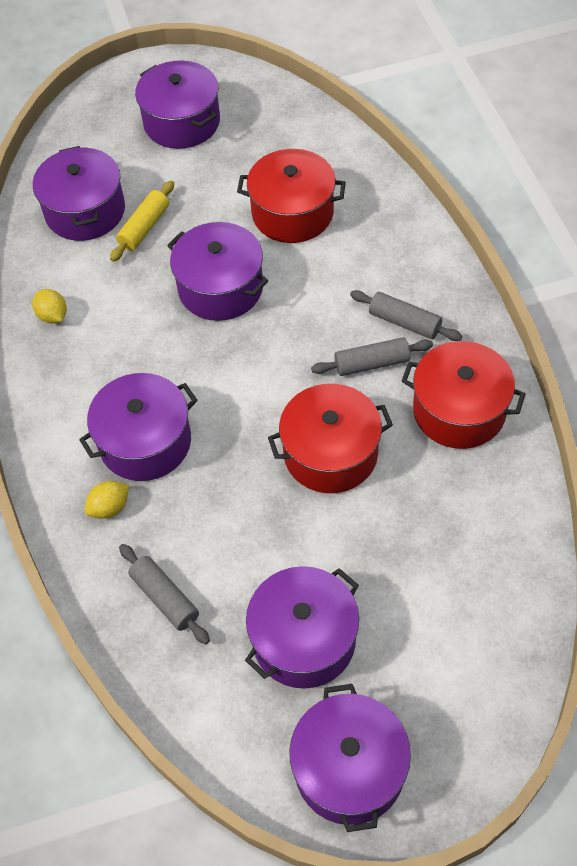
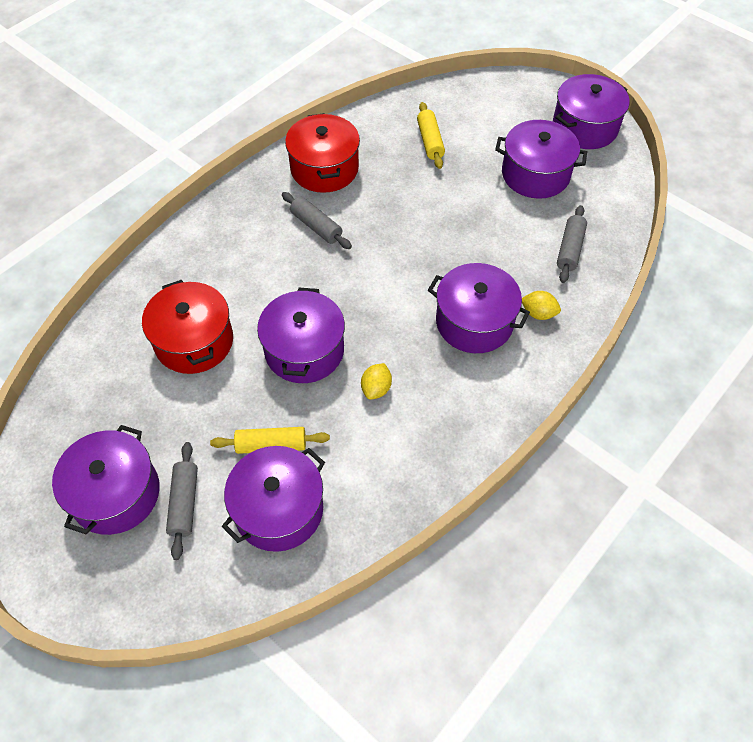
camera: 125 degrees left, 0 degrees up
(53, 316) = (410, 457): yellow lemon -> yellow lemon (376, 388)
(330, 453) = (404, 216): red pot -> none
(404, 322) = (268, 224): grey rolling pin -> grey rolling pin (184, 503)
(439, 548) = (430, 141): none -> yellow rolling pin

